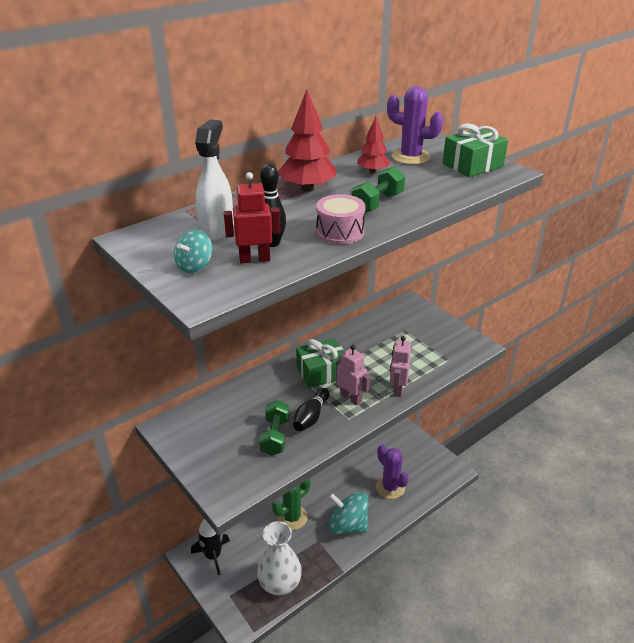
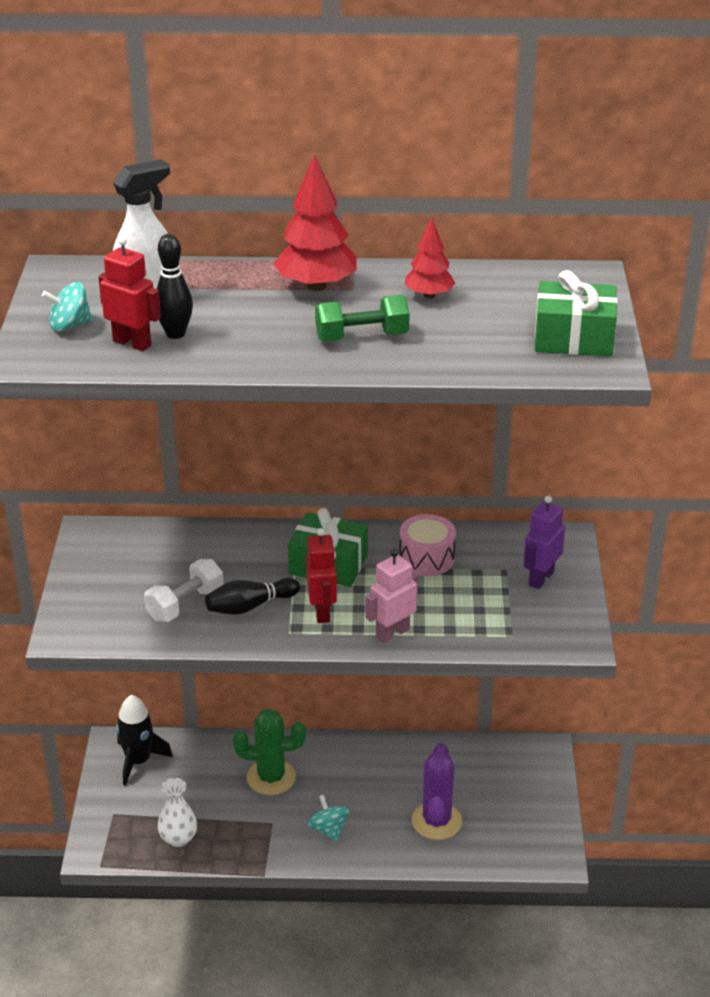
camera: 40 degrees right, 0 degrees up
(275, 436) = (185, 605): green dumbbell -> white dumbbell
(280, 584) = (178, 838): white vase -> white vase, size x0.59
(340, 232) = (262, 352): pink drum -> pink drum (426, 558)
(348, 525) = (329, 829): turquoise spinning top -> turquoise spinning top, size x0.53
(351, 398) = (322, 612): pink robot -> red robot
(410, 157) = (513, 295): purple cactus -> none
(424, 326) = (541, 578): none -> purple robot

